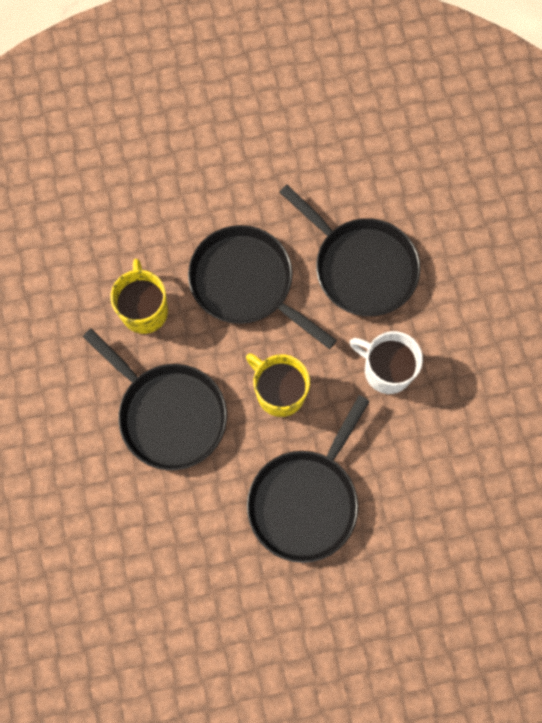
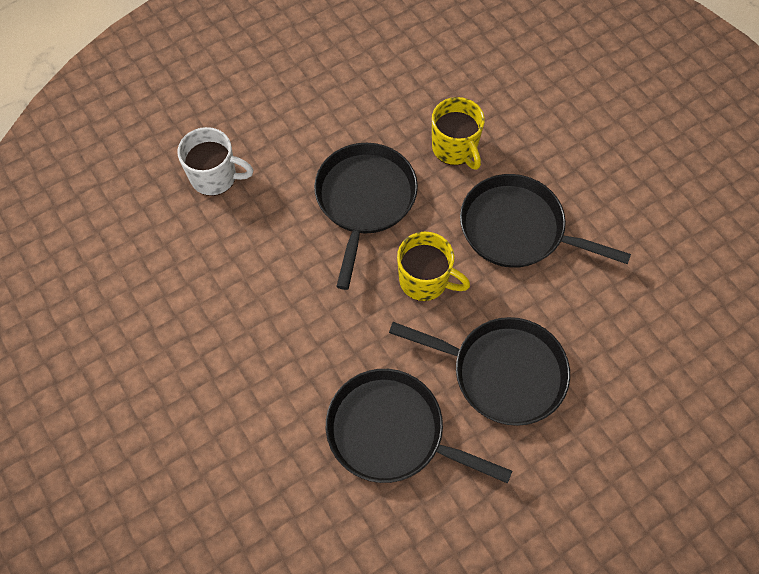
camera: 160 degrees right, 10 degrees down
(144, 309) = (588, 312): yellow mug -> yellow mug (455, 148)
(386, 370) = (330, 335): white mug -> white mug (215, 177)

